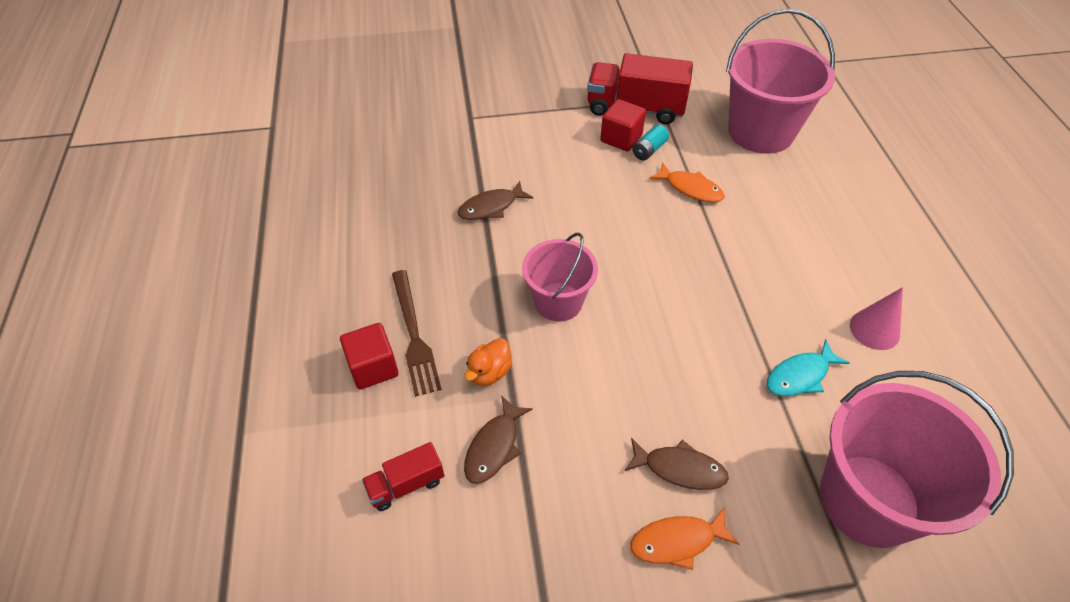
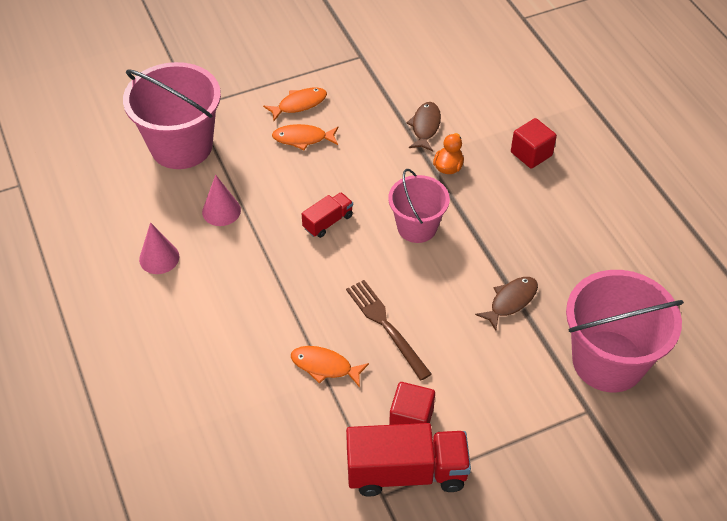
camera: 165 degrees right, 0 degrees up
(406, 484) = (470, 98): red truck -> red truck (328, 222)
(414, 335) = (515, 180): brown fork -> brown fork (386, 326)
(649, 150) = (377, 409): turquoise battery -> none
(679, 469) = (303, 138): brown fish -> orange fish
(760, 132) = (254, 467): pink bucket -> pink bucket (608, 361)
(800, 375) = (221, 211): turquoise fish -> pink cone

